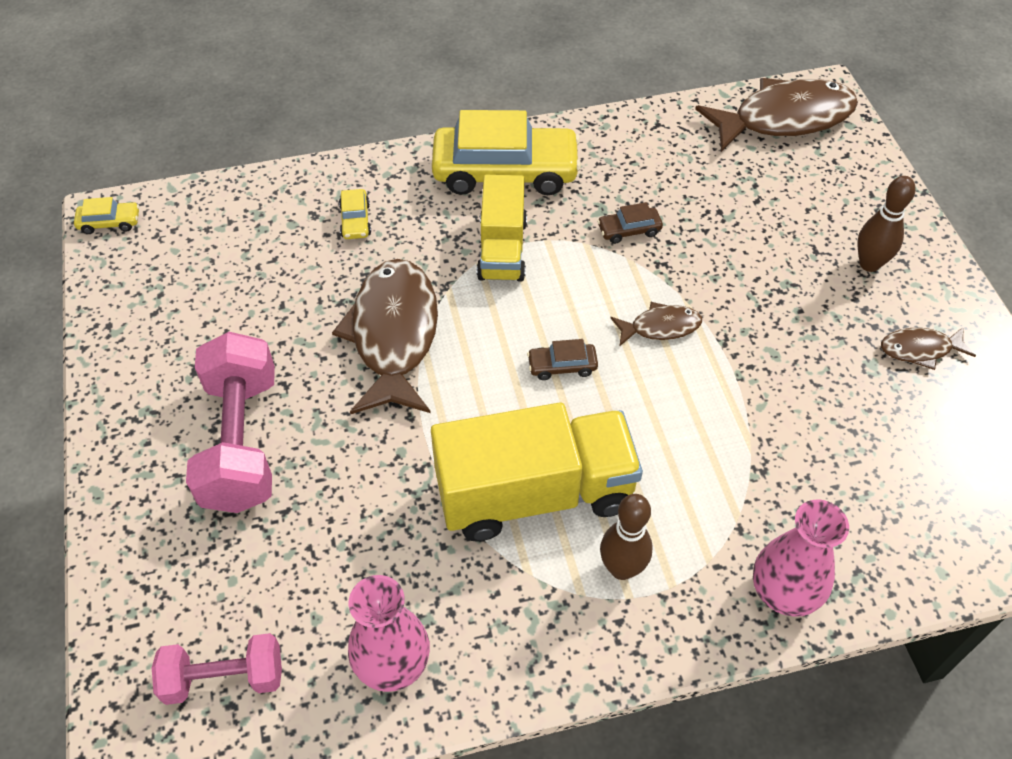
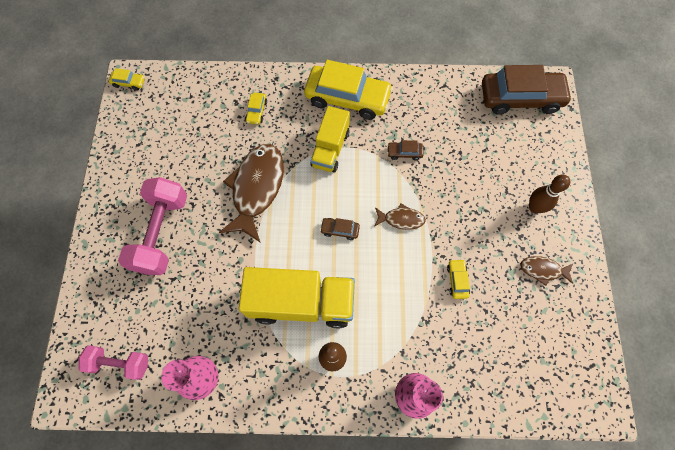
camera: 15 degrees right, 15 degrees up
(784, 119) = (520, 98): brown fish -> brown car
(788, 396) = (457, 280): none -> yellow car

